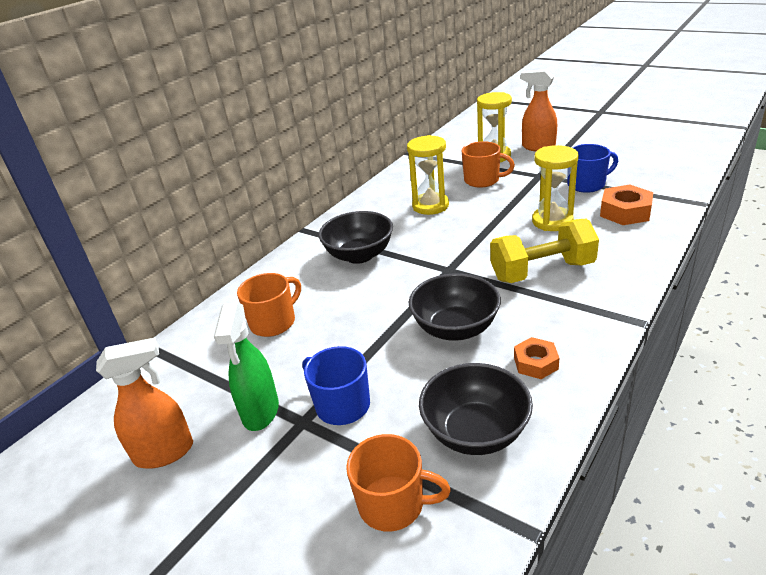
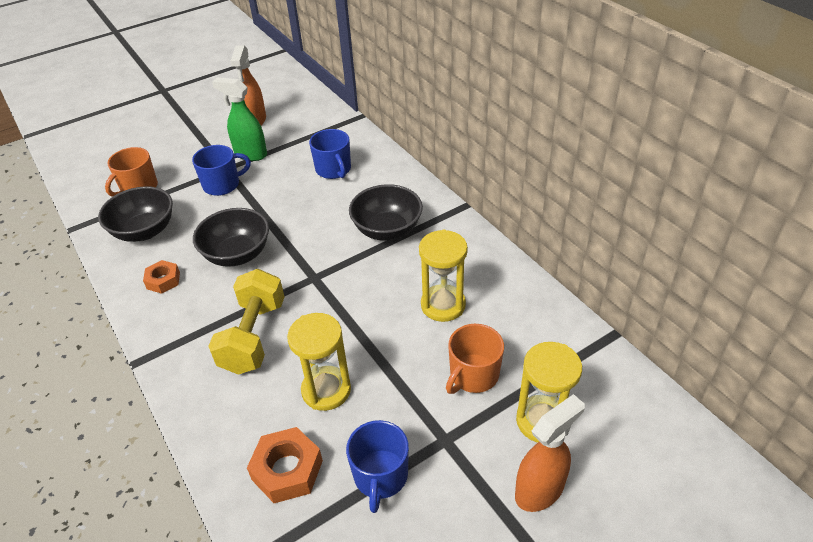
camera: 110 degrees right, 10 degrees up
(274, 322) = (333, 169): orange mug -> blue mug

